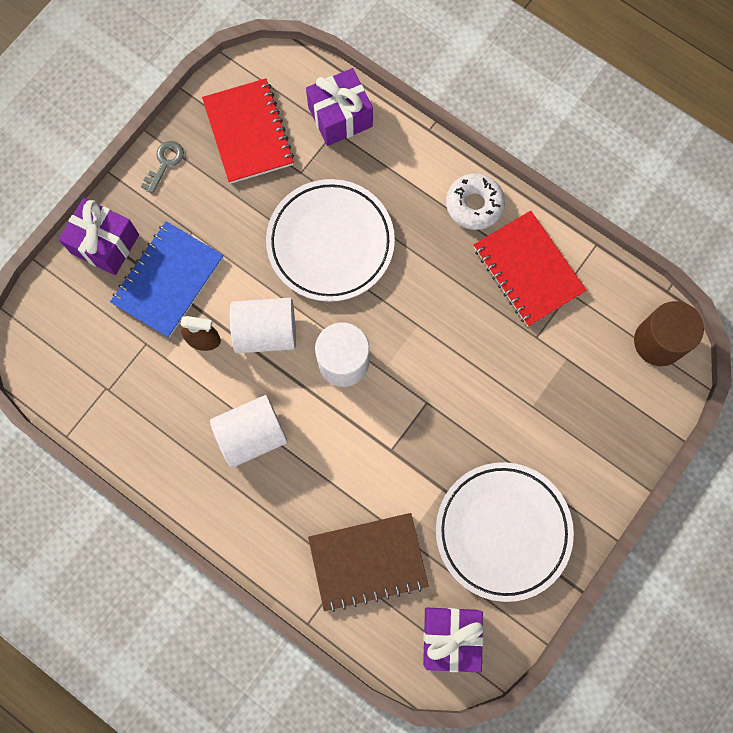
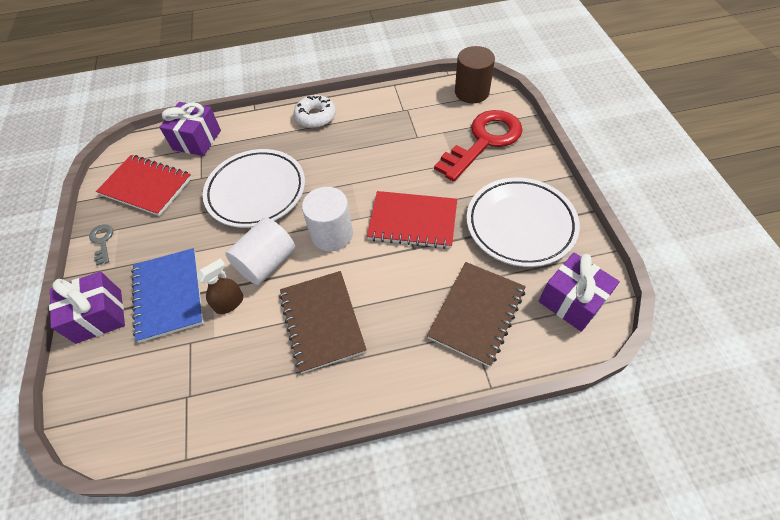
camera: 45 degrees left, 20 degrees down
(251, 435) = (322, 321): white cylinder -> brown notebook
(528, 270) = (376, 117): red notebook -> red notebook (412, 221)
(589, 413) = (484, 141): none -> red key

